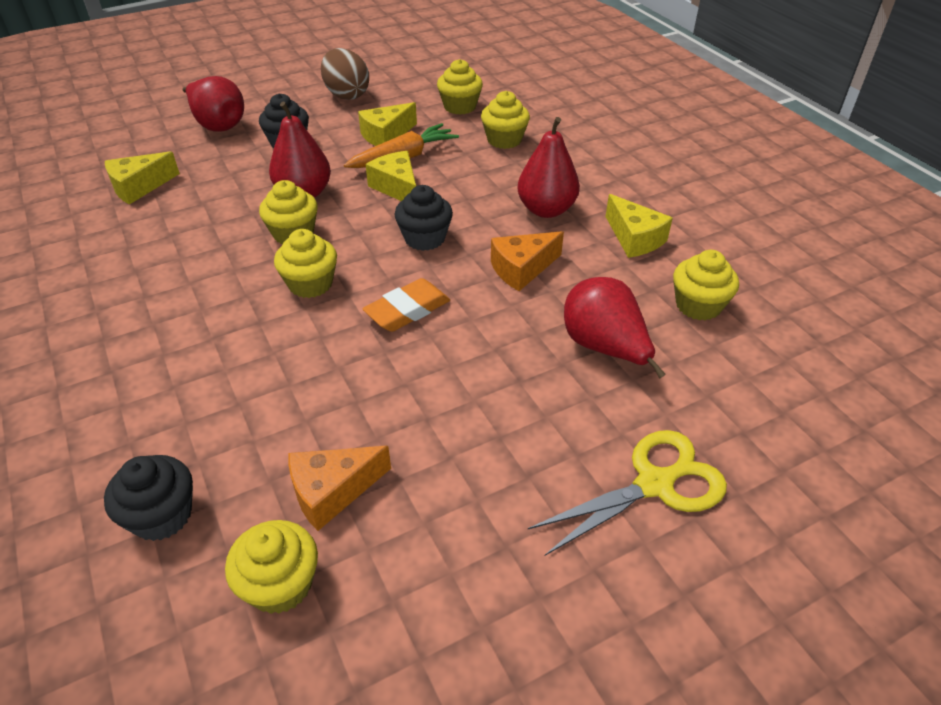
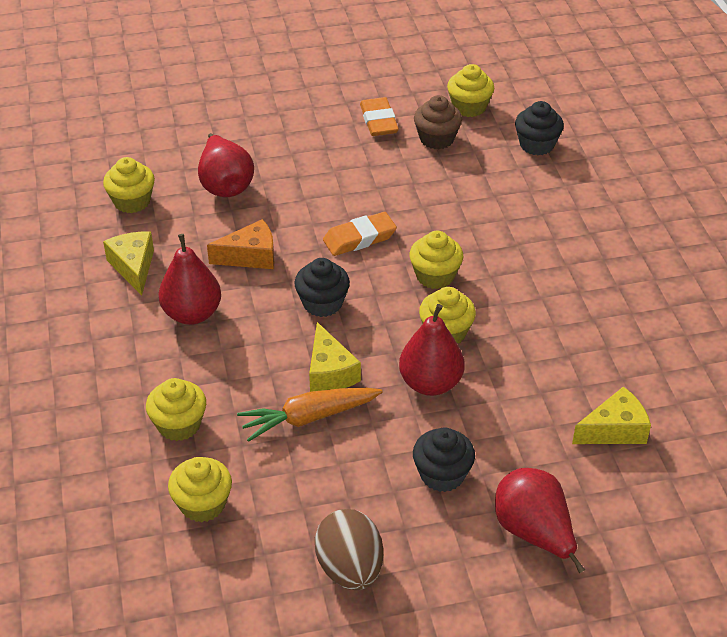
camera: 165 degrees left, 0 degrees up
(332, 492) = (436, 139): orange cheese -> brown cupcake
(386, 135) = (318, 463): yellow cheese -> none
(436, 510) = (378, 121): none -> orange eraser
(655, 484) = (248, 111): yellow scissors -> none

